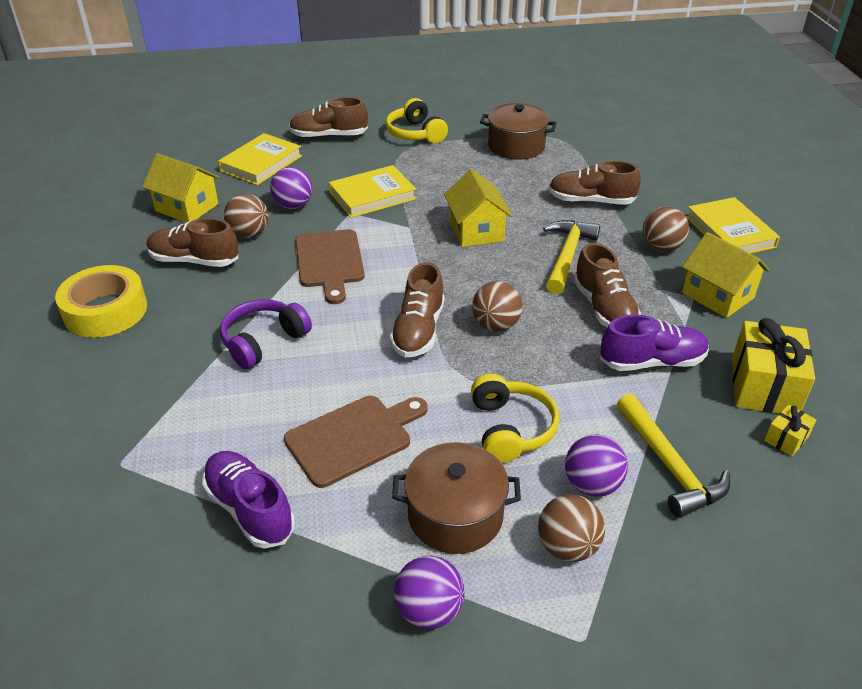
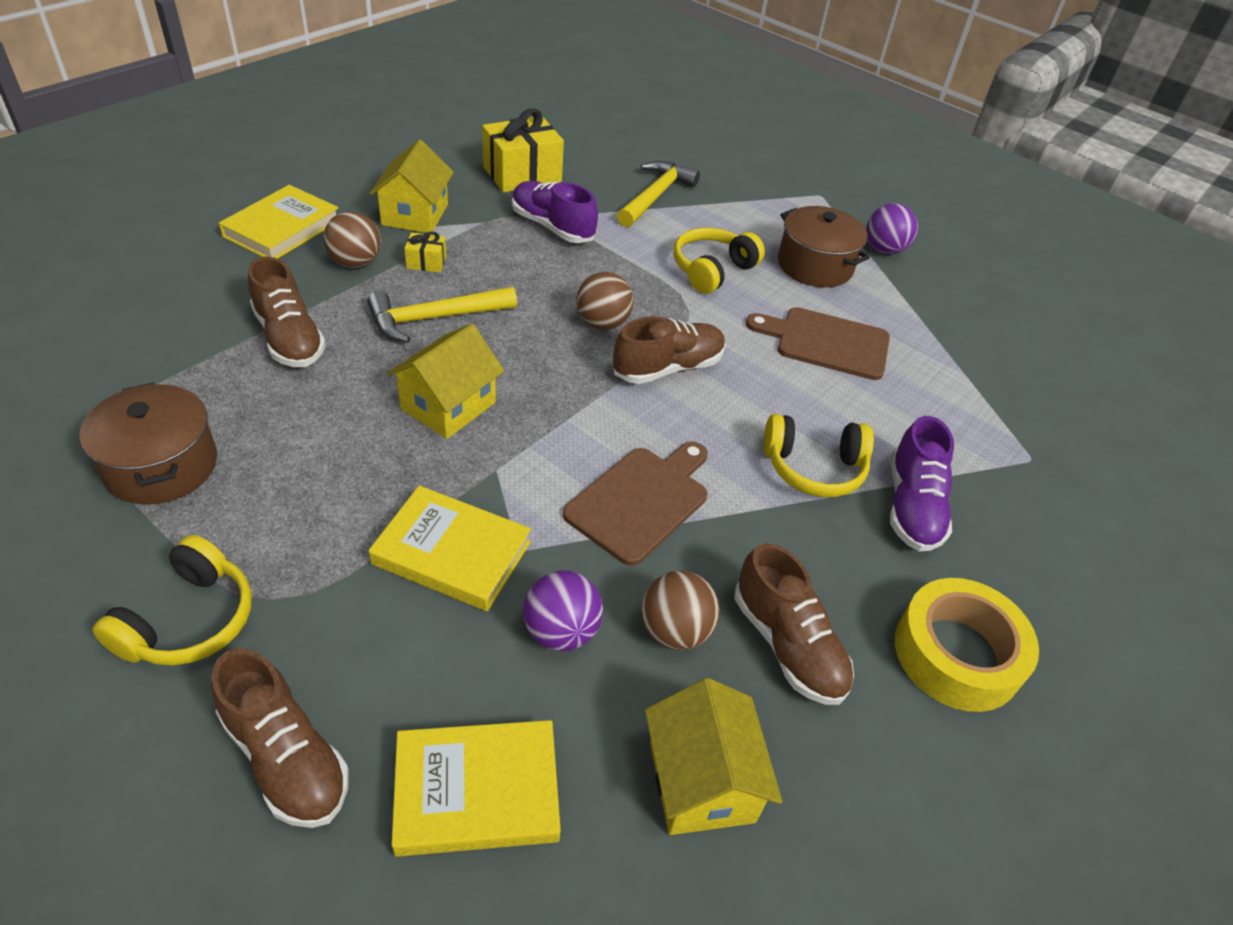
camera: 135 degrees left, 5 degrees up
(249, 509) = (947, 359): purple shoe -> purple shoe (912, 506)
(263, 341) = (814, 468): purple headphones -> yellow headphones
(567, 546) = (772, 216): brown ball -> none
(592, 484) = (713, 221): purple ball -> none
(604, 308) = (504, 269): brown shoe -> none
(786, 439) = (570, 159): yellow gift -> yellow gift (426, 262)

